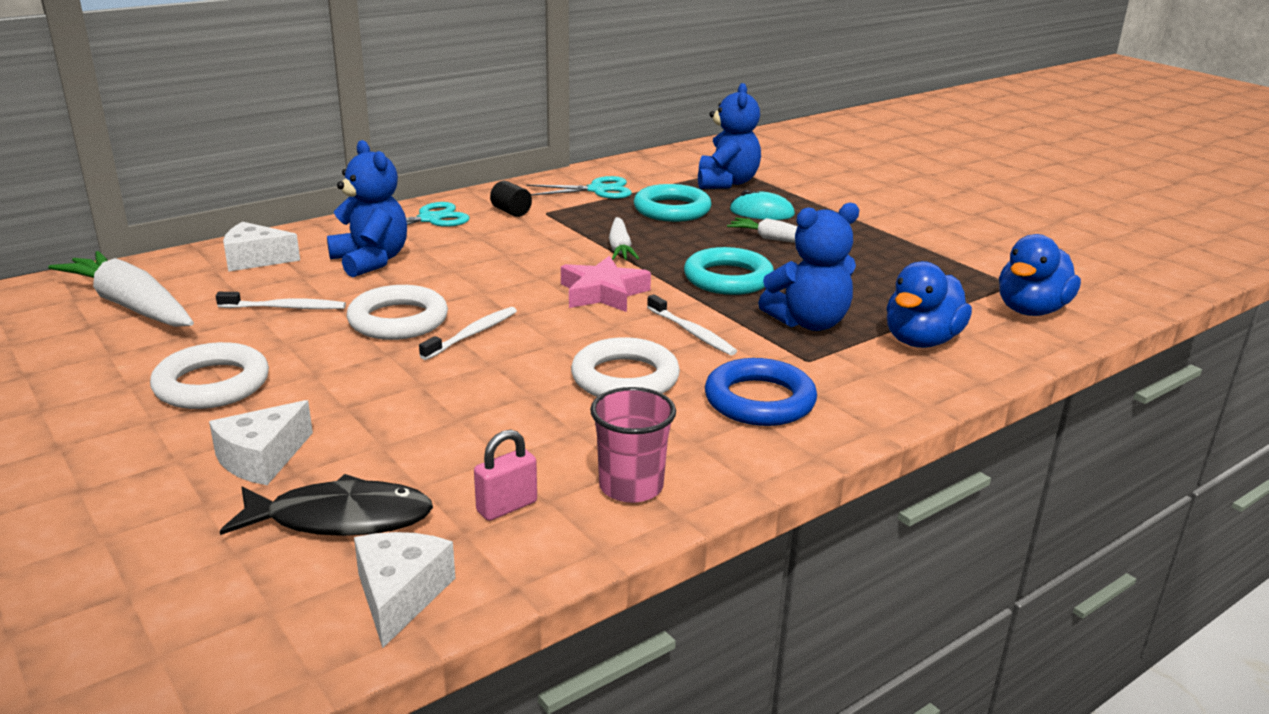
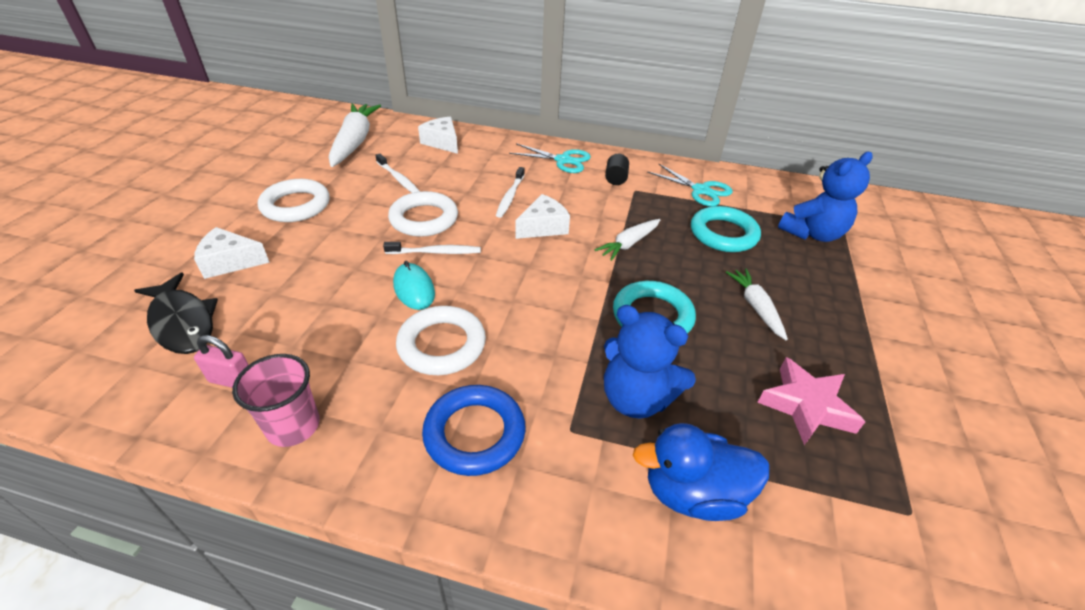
camera: 50 degrees right, 15 degrees up
(371, 261) = (484, 172): blue teddy bear -> none
(400, 595) = (109, 390): white cheese -> white cheese (543, 227)
(603, 293) = (552, 272): pink star -> pink star (806, 406)
(691, 332) = (544, 342): white toothbrush -> white toothbrush (510, 196)
(761, 213) = (791, 276): turquoise mouse -> turquoise mouse (414, 289)
(1031, 310) = (875, 559): blue duck -> none

